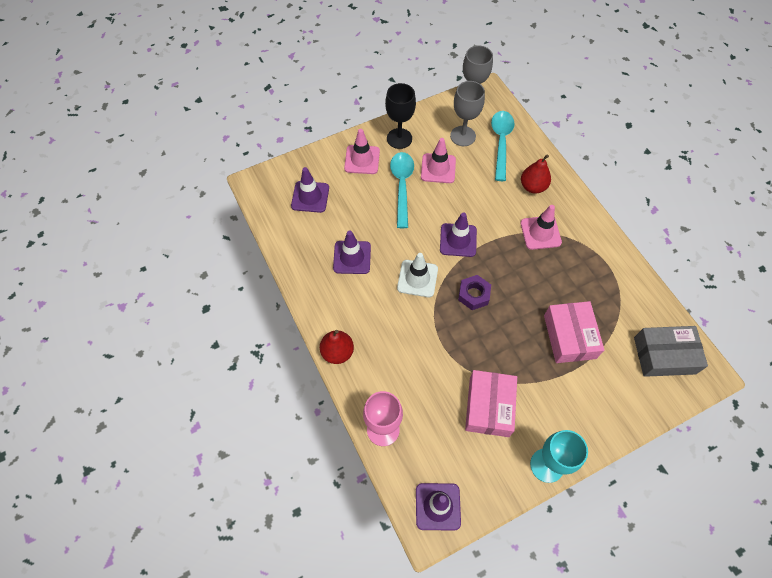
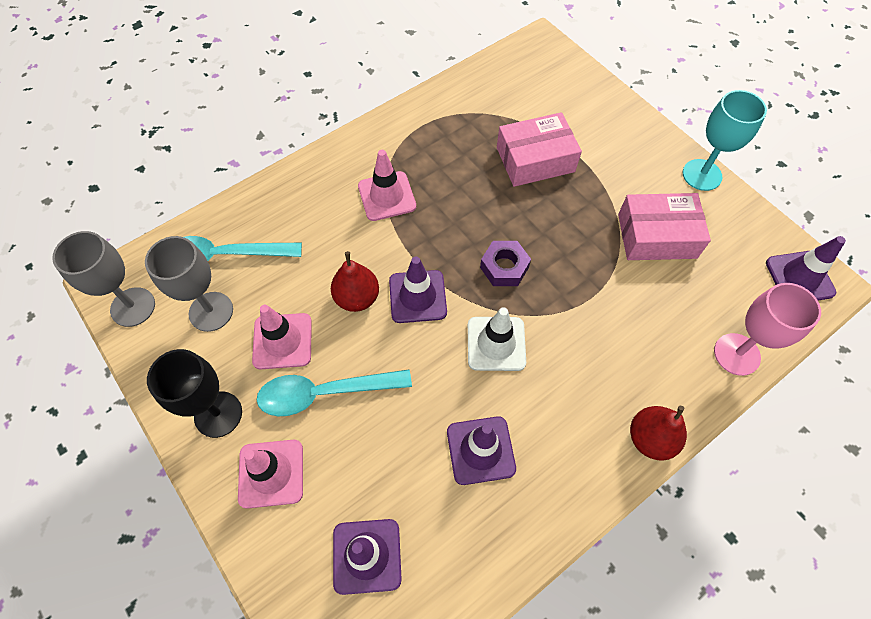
camera: 100 degrees left, 0 degrees up
(533, 187) = (307, 209): red pear -> red pear (357, 298)
(664, 355) = (532, 75): grey box -> none

